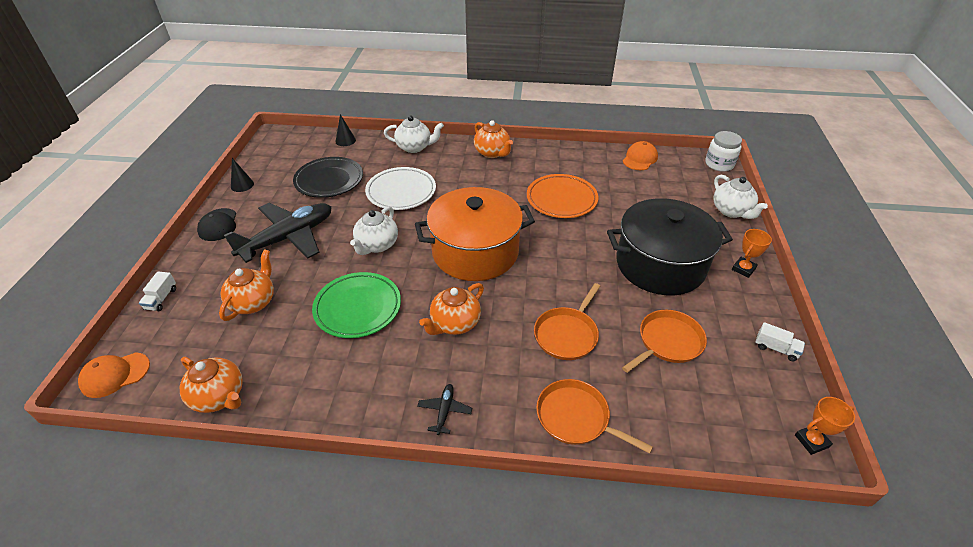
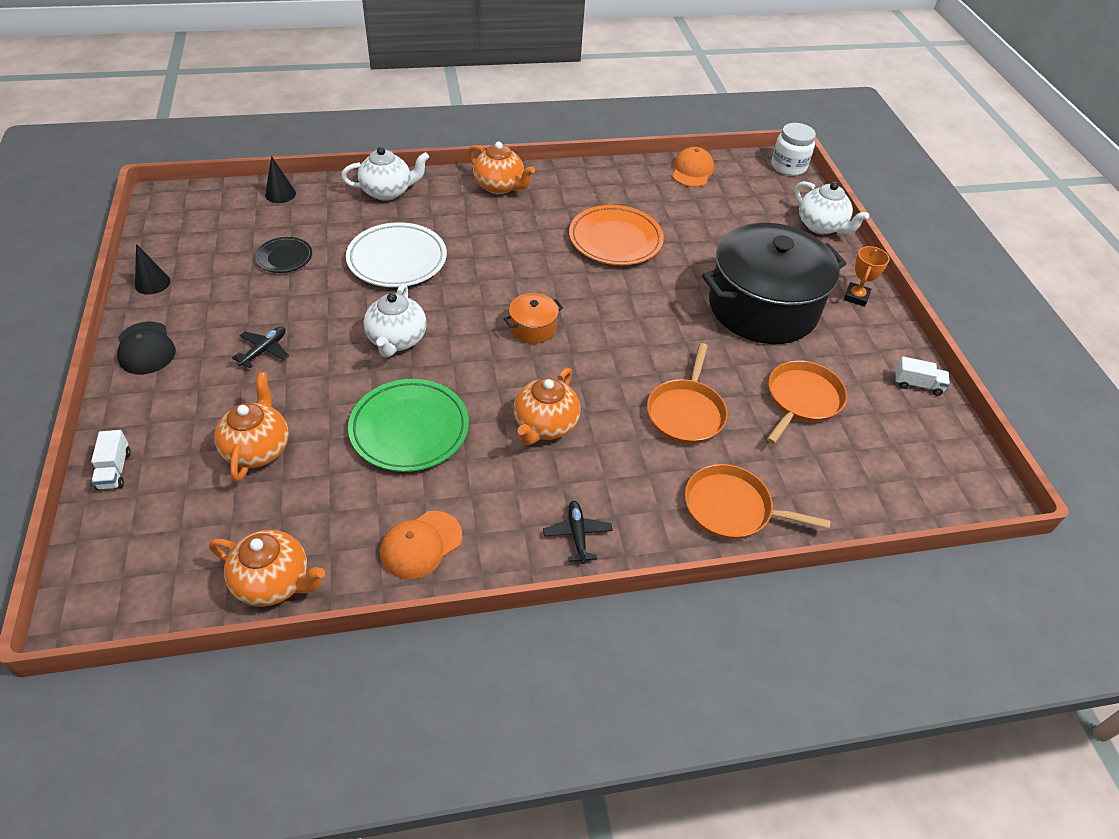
camera: 20 degrees left, 5 degrees up
(115, 375) = (102, 587): orange cap -> orange cap (421, 545)
(288, 238) = (264, 350): black plane -> black plane, size x0.41
(329, 180) = (284, 258): black plate -> black plate, size x0.55
(475, 252) = (533, 328): orange pot -> orange pot, size x0.40
(811, 441) = (980, 478): orange trophy -> none

